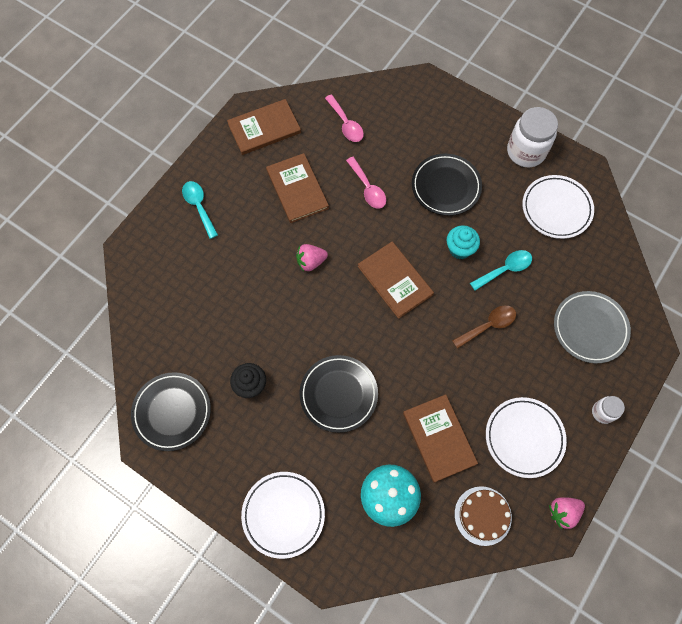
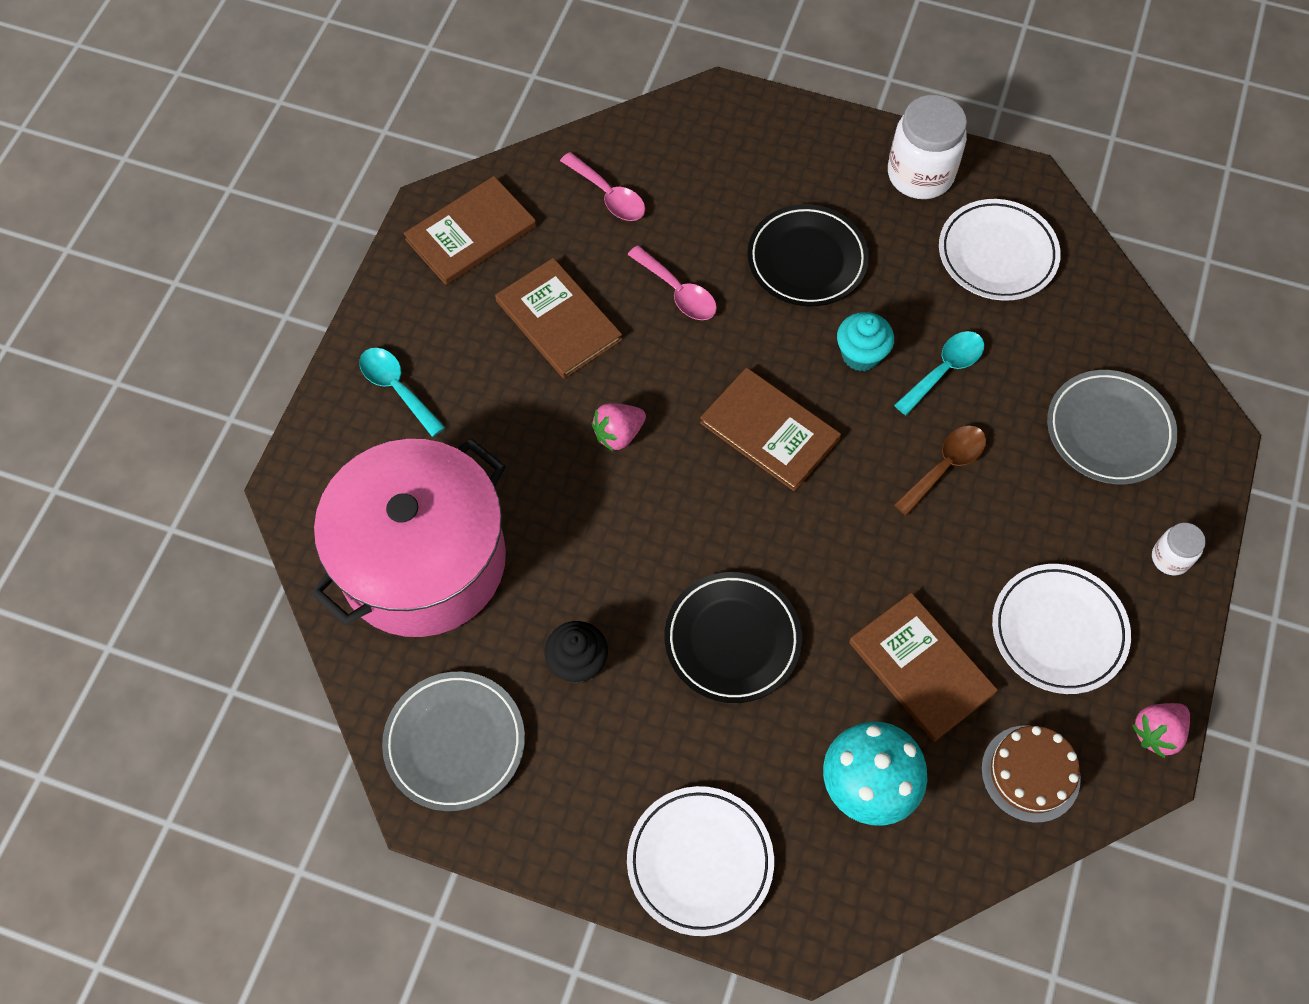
camera: 15 degrees left, 5 degrees down
(172, 412) = (455, 743): black plate -> grey plate
(184, 306) = (423, 561): none -> pink pot

